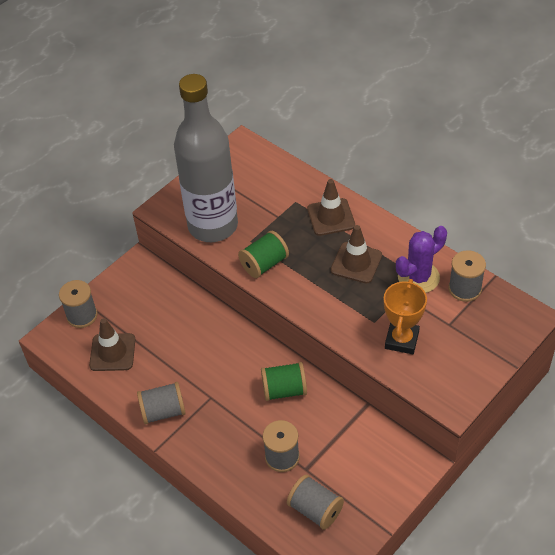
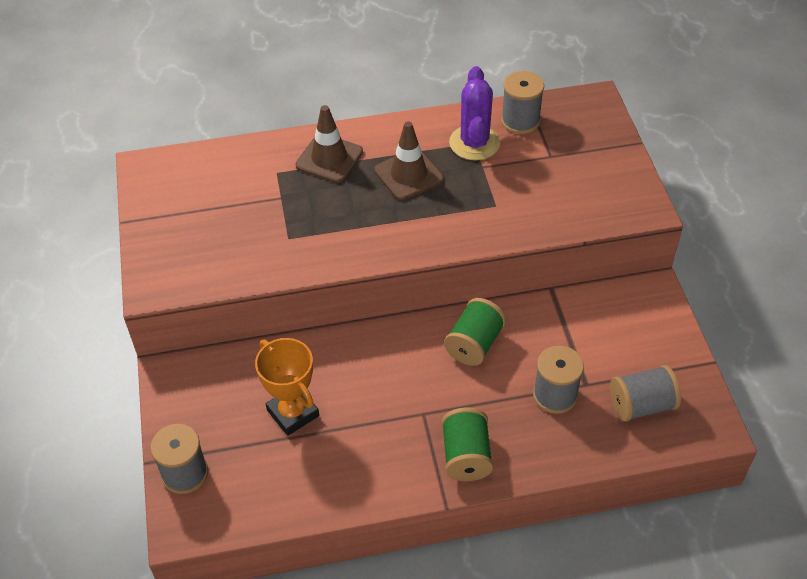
camera: 55 degrees left, 0 degrees up
(112, 352) = (271, 472): brown traffic cone -> none
(163, 411) = (402, 469): grey spool -> none
(213, 226) = (231, 256): grey bottle -> none
(264, 264) = (333, 245): green spool -> green spool (466, 456)
(401, 340) = (537, 199): orange trophy -> orange trophy (293, 413)

